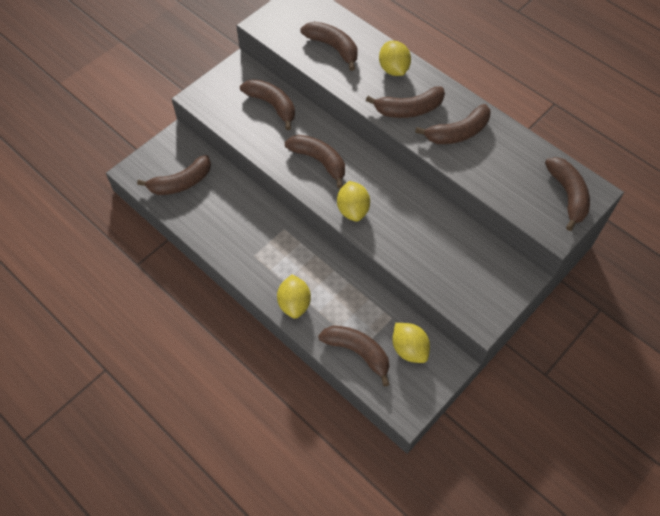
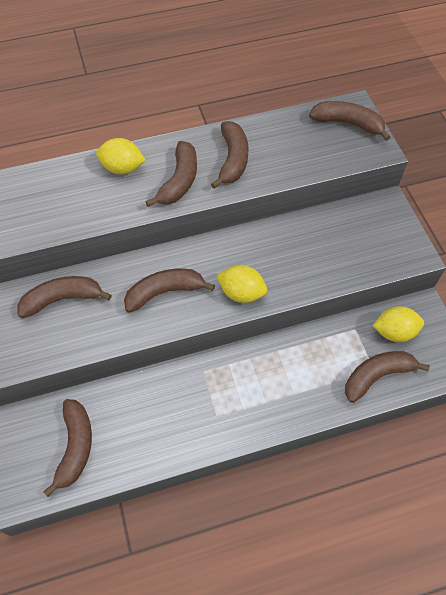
camera: 60 degrees left, 0 degrees up
(294, 303) = (295, 405): yellow lemon -> none
(333, 47) = (54, 201): brown banana -> none

